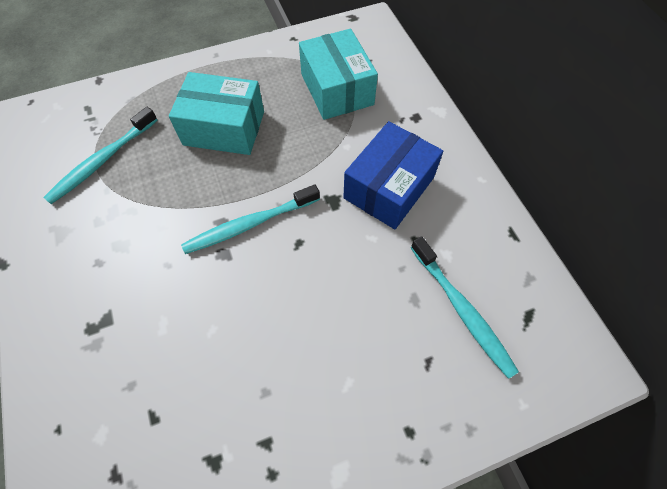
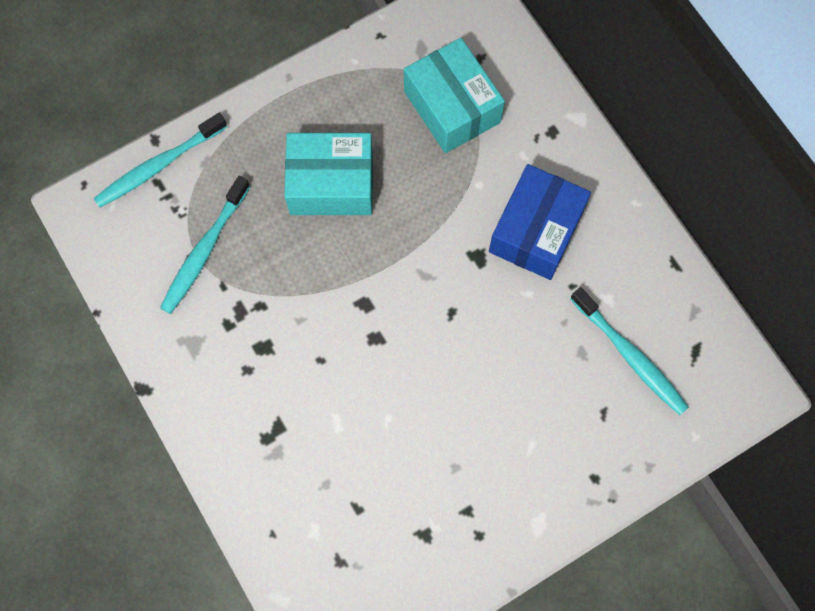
camera: 10 degrees left, 10 degrees up
(249, 224) = (394, 300): turquoise toothbrush -> turquoise toothbrush (158, 166)

